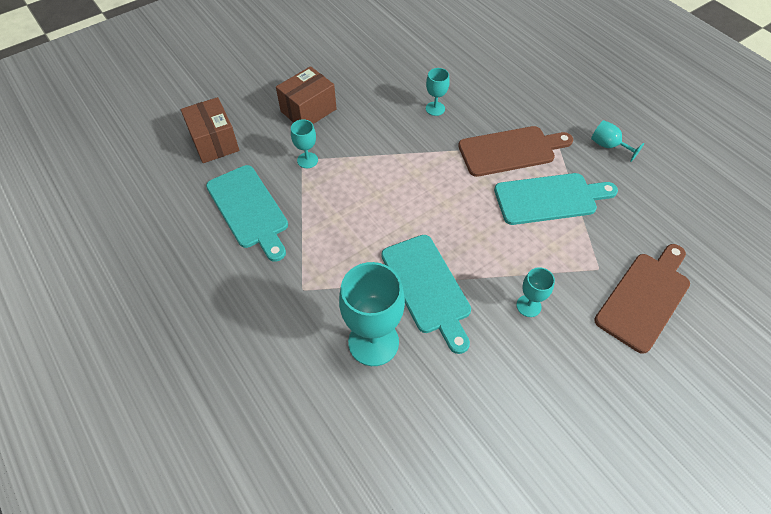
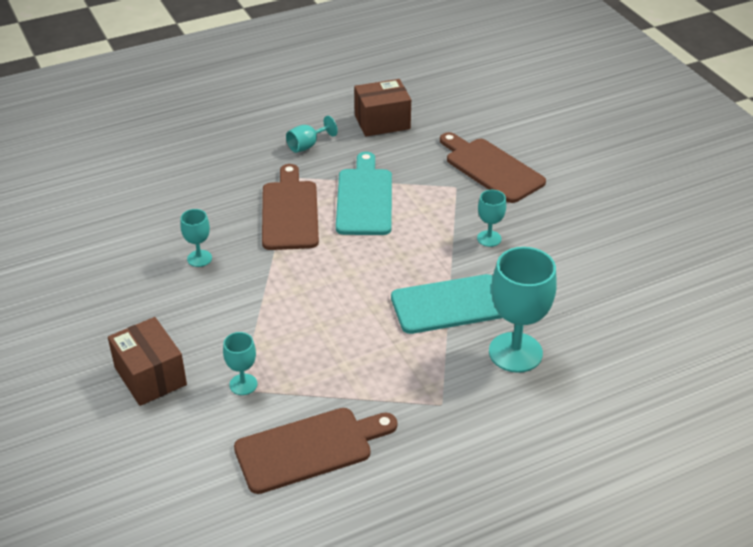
camera: 80 degrees left, 15 degrees down
(214, 142) = (171, 484): brown box -> brown box (382, 122)
(249, 209) = (309, 448): turquoise cutting board -> brown cutting board

